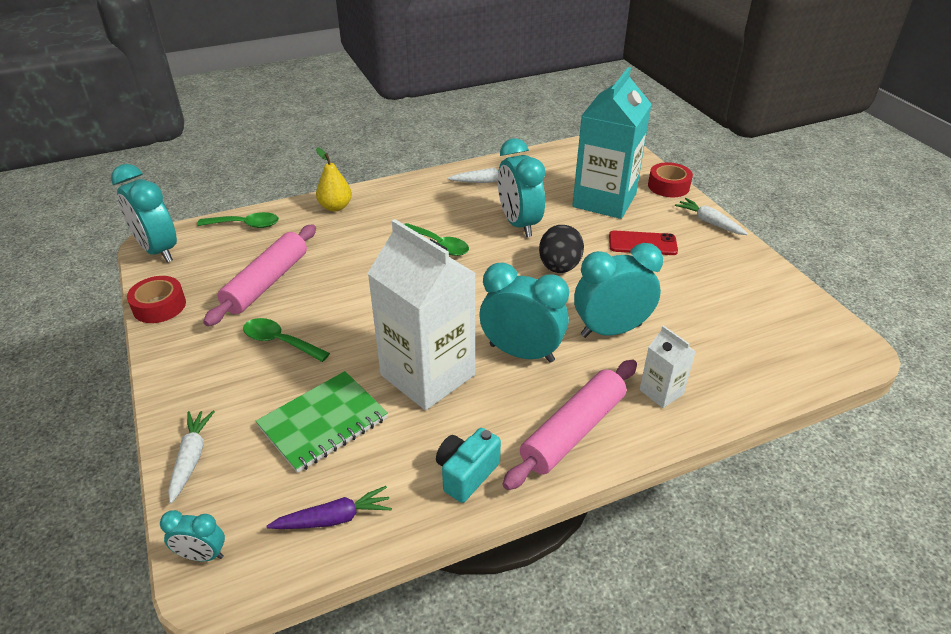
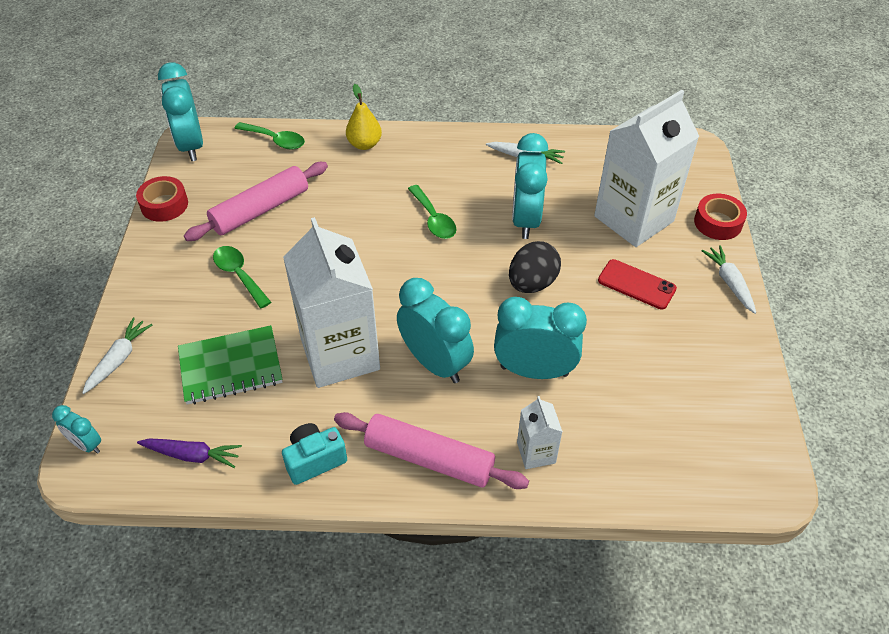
camera: 25 degrees right, 10 degrees up
(573, 431) = (429, 458): pink rolling pin -> pink rolling pin turned 45 degrees clockwise
(604, 200) = (633, 219): turquoise carton -> white carton

